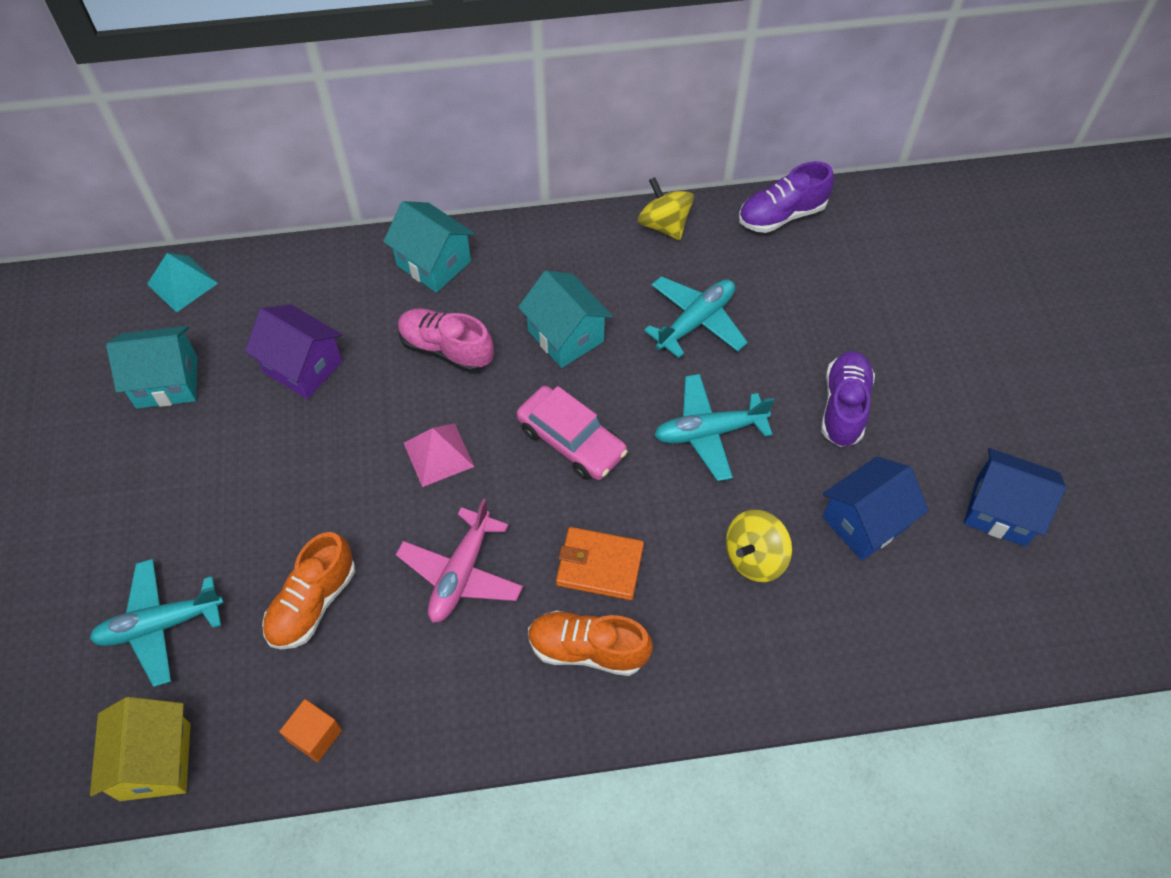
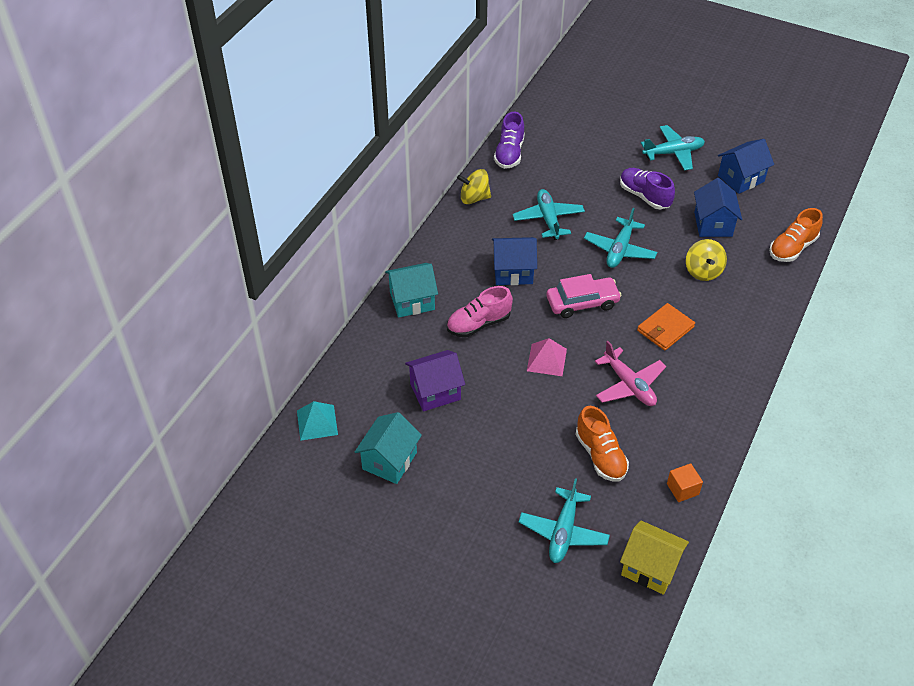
camera: 55 degrees left, 10 degrees down
(565, 336) = (513, 272): turquoise house -> blue house
(587, 649) = (709, 357): orange shoe -> orange shoe (792, 248)
(970, 396) = (673, 153): none -> turquoise plane

